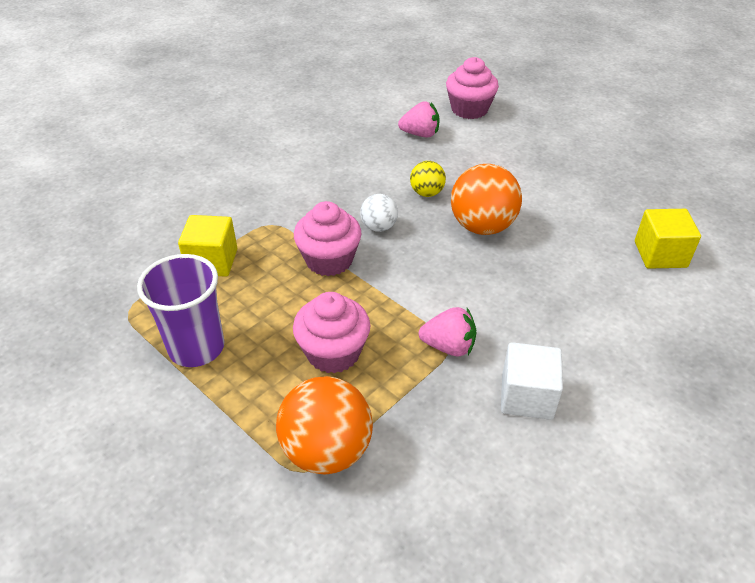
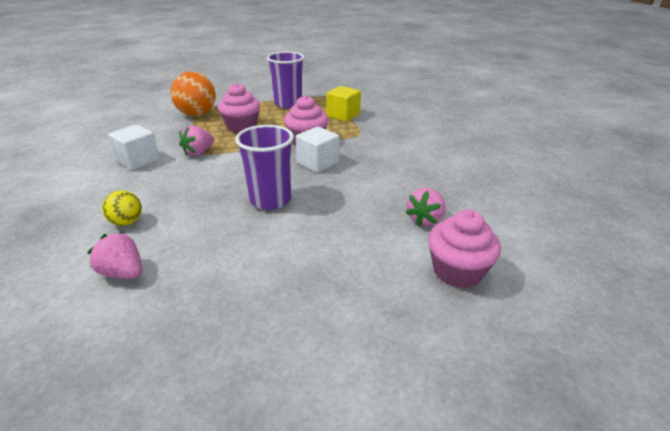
camera: 120 degrees right, 10 degrees down
(379, 227) = (318, 163): white ball -> white cube
(427, 193) = (335, 192): yellow ball -> yellow ball (127, 222)
(482, 226) = (270, 200): orange ball -> purple cup
(660, 254) = (123, 273): yellow cube -> pink strawberry

